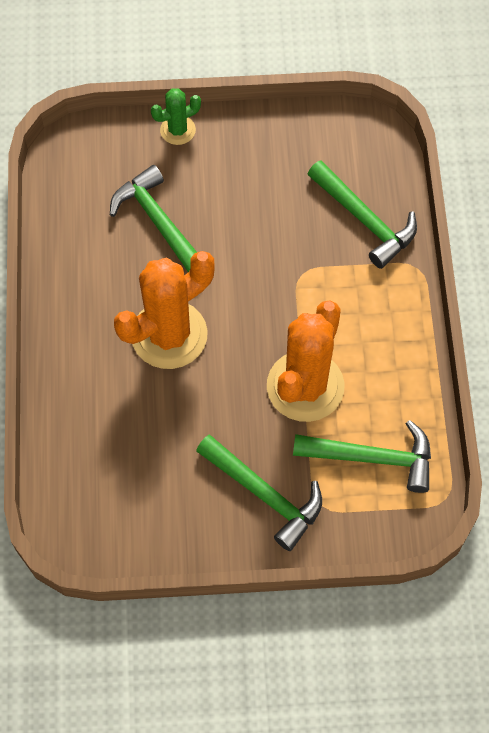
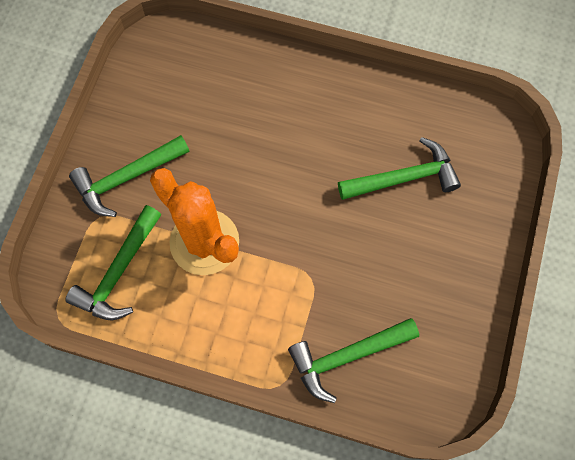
camera: 110 degrees right, 5 degrees up
(169, 335) = (294, 153): orange cactus -> none
(178, 130) = (497, 224): green cactus -> none

